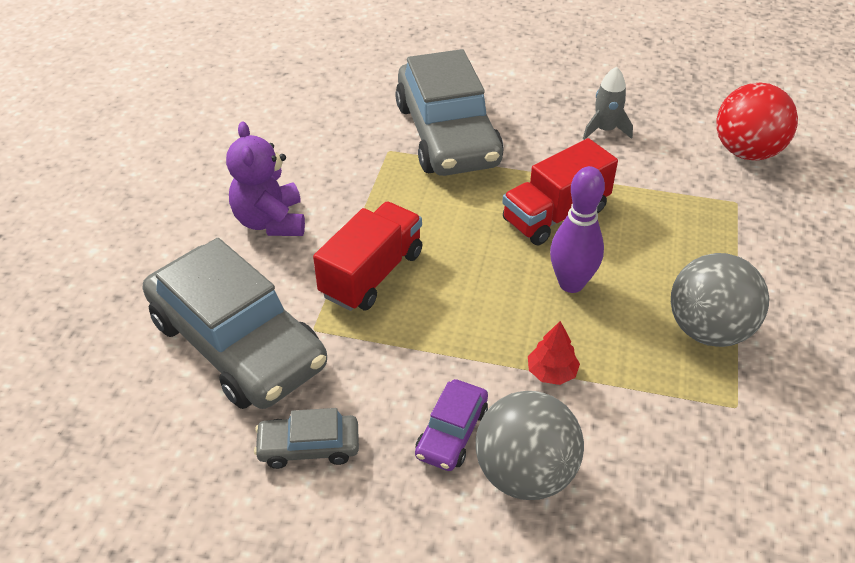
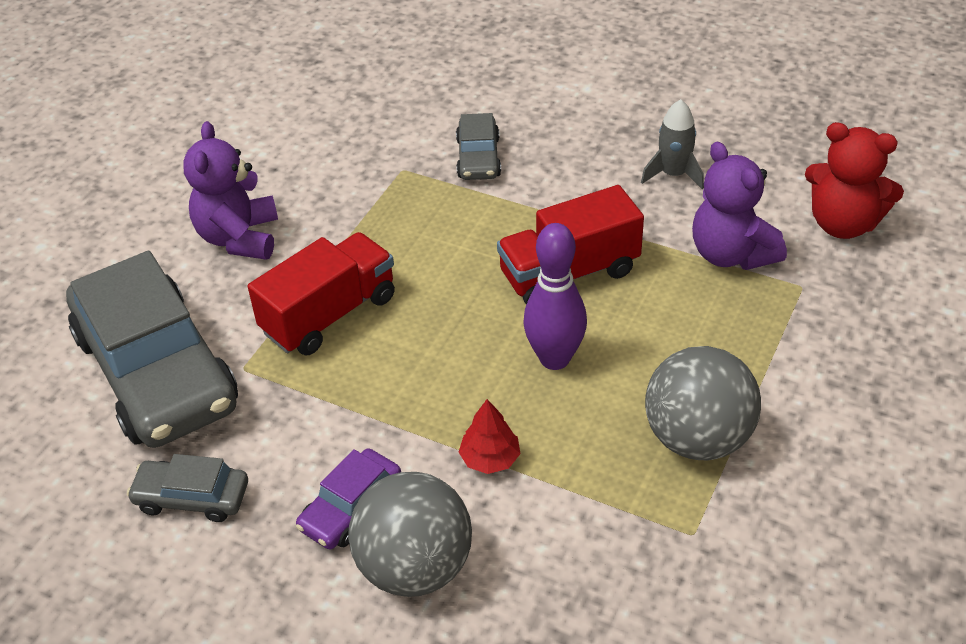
camera: 15 degrees right, 0 degrees up
(447, 134) = (478, 158): grey car -> grey car, size x0.45
(674, 184) = (731, 254): none -> purple teddy bear
(746, 152) = (843, 224): red ball -> red teddy bear

